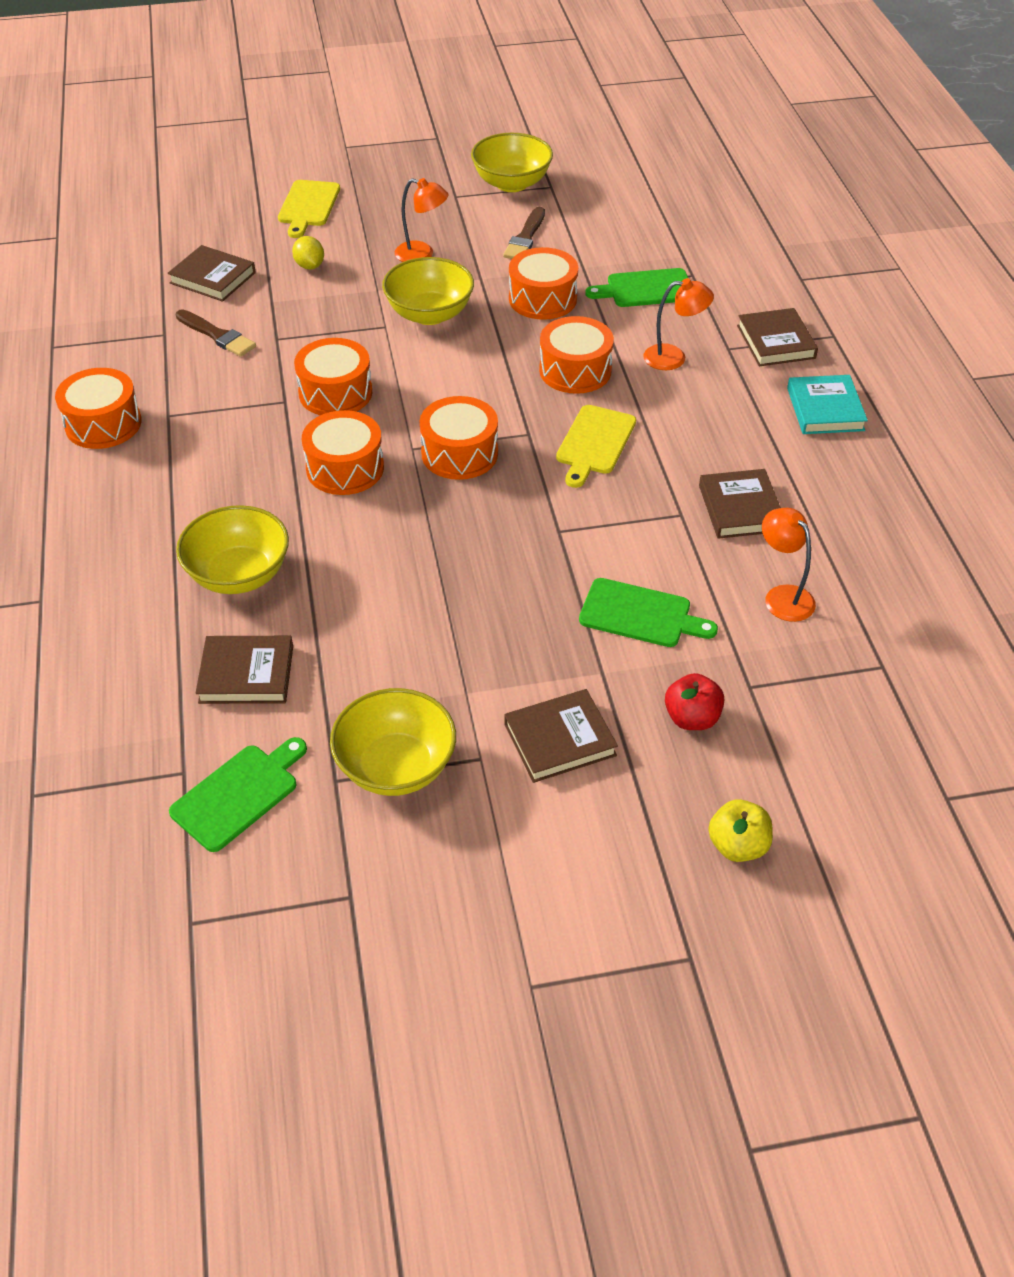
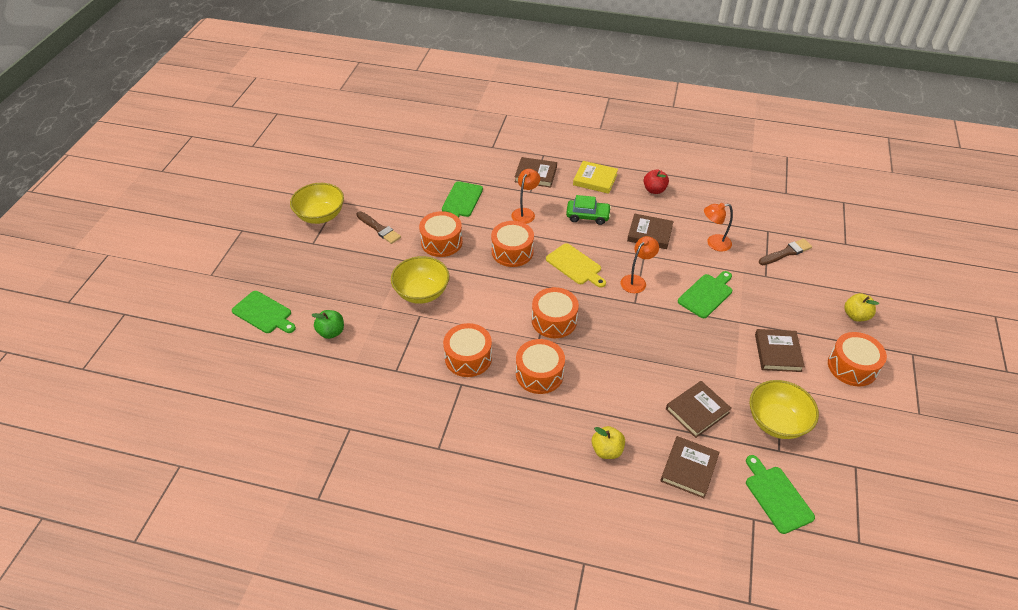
camera: 65 degrees left, 0 degrees up
(103, 424) = (425, 487): orange drum -> orange drum (852, 366)
(213, 278) = (305, 385): brown book -> brown book (697, 411)
(217, 335) = (371, 400): brown brush -> brown brush (786, 252)
(239, 575) = (607, 450): yellow bowl -> yellow apple
(308, 206) = (264, 313): yellow cutting board -> green cutting board
(309, 266) = (331, 332): yellow lemon -> green apple
(422, 254) = (360, 277): orange lamp -> orange lamp (636, 281)
(692, 718) = (778, 302): red apple -> red apple (654, 190)
(723, 425) = (587, 216): none -> green car
(825, 409) = (595, 179): turquoise book -> yellow book

